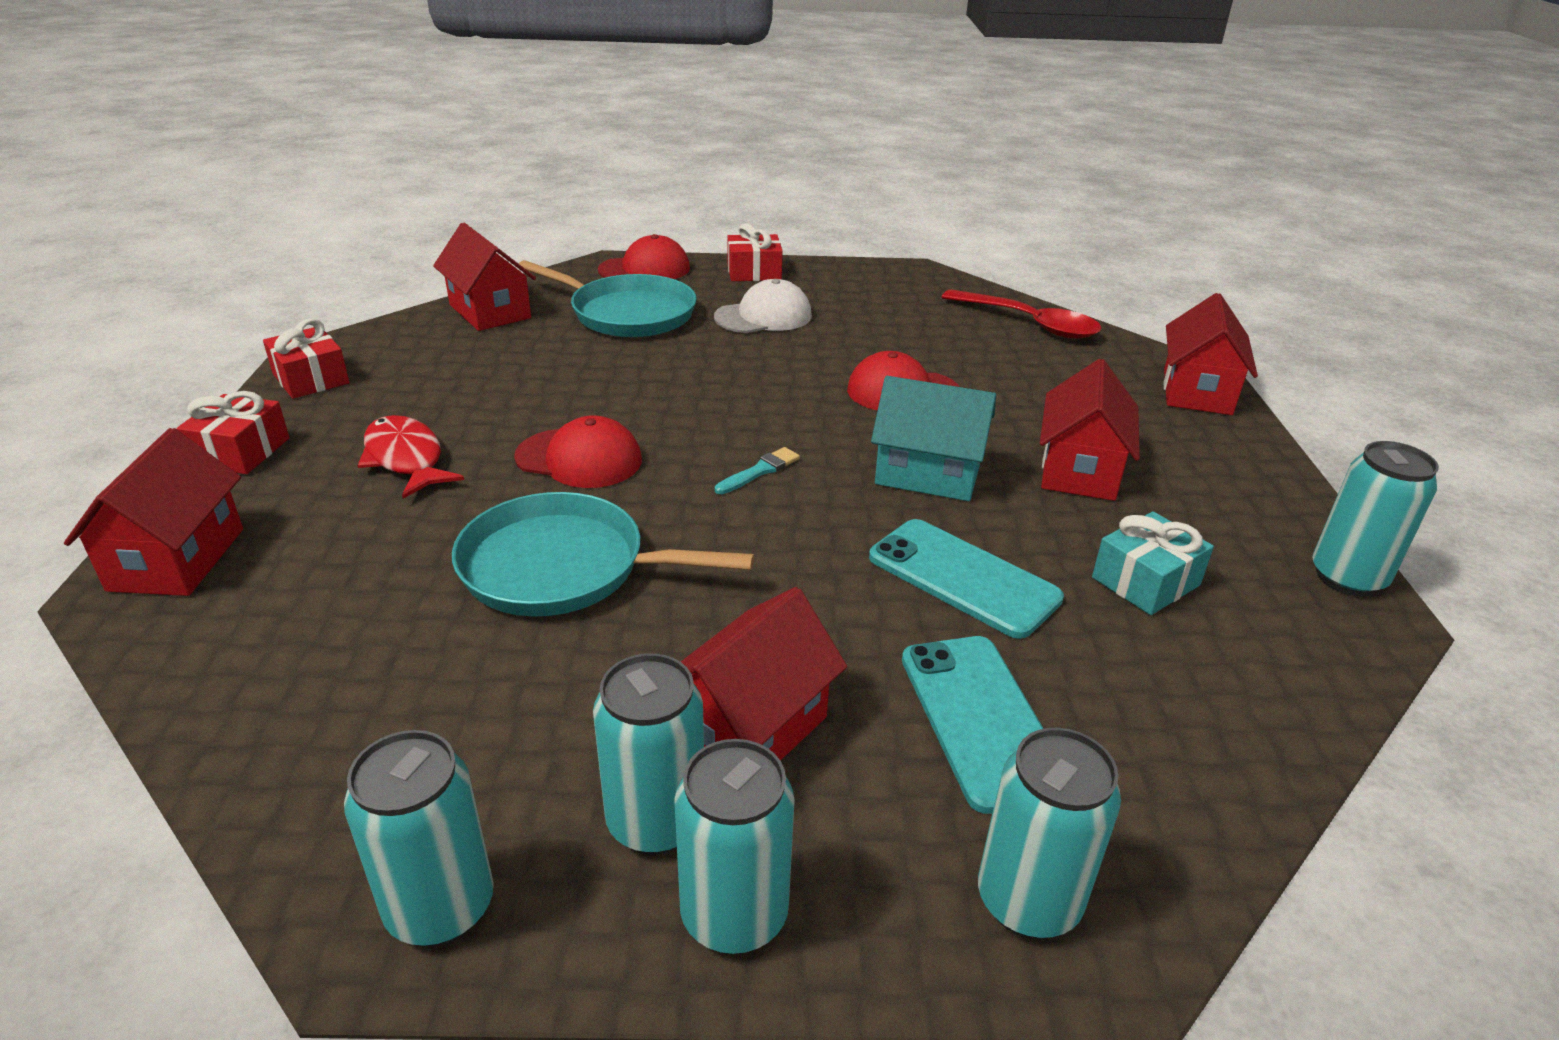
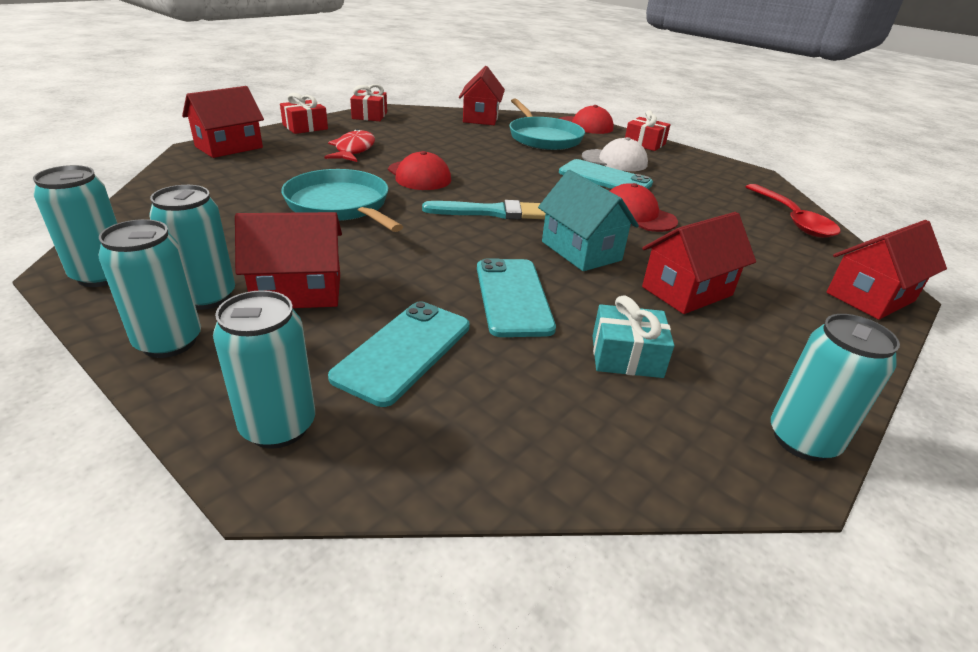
camera: 40 degrees right, 0 degrees up
(760, 471) = (491, 212): turquoise brush -> turquoise brush, size x1.86
(794, 351) = (605, 178): none -> turquoise phone

